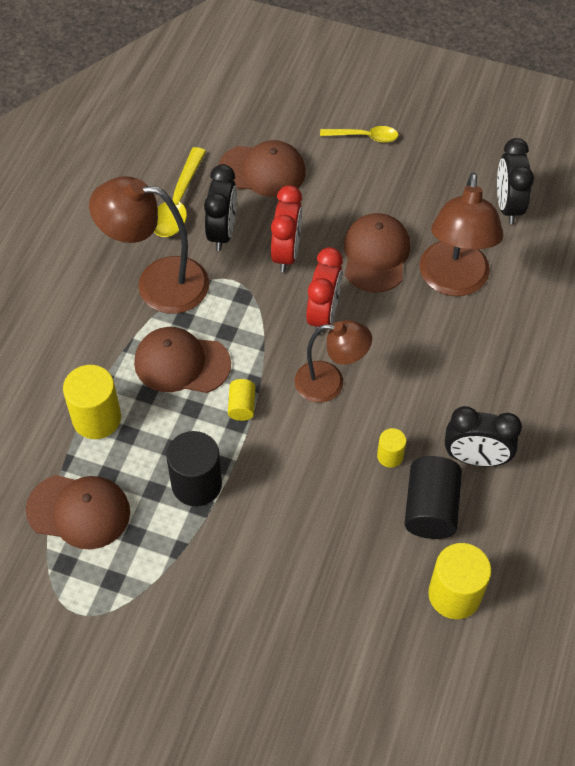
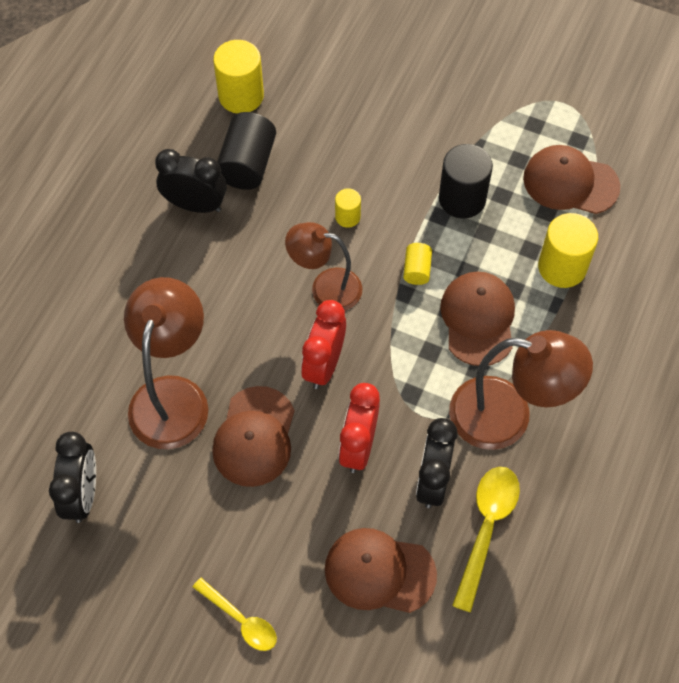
camera: 175 degrees left, 5 degrees up
(181, 363) = (478, 319): brown cap -> brown cap turned 105 degrees counterclockwise
(364, 137) = (240, 620): yellow spoon -> yellow spoon turned 150 degrees counterclockwise
(390, 456) = (276, 212): yellow cylinder -> yellow cylinder (347, 217)

